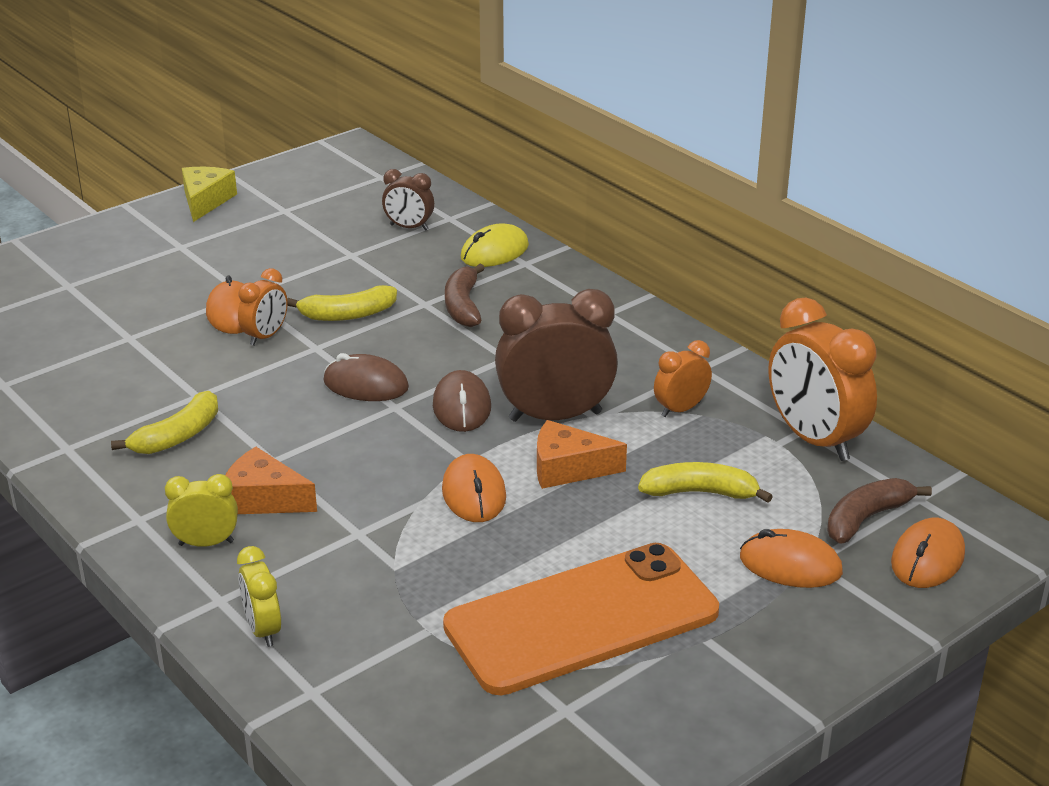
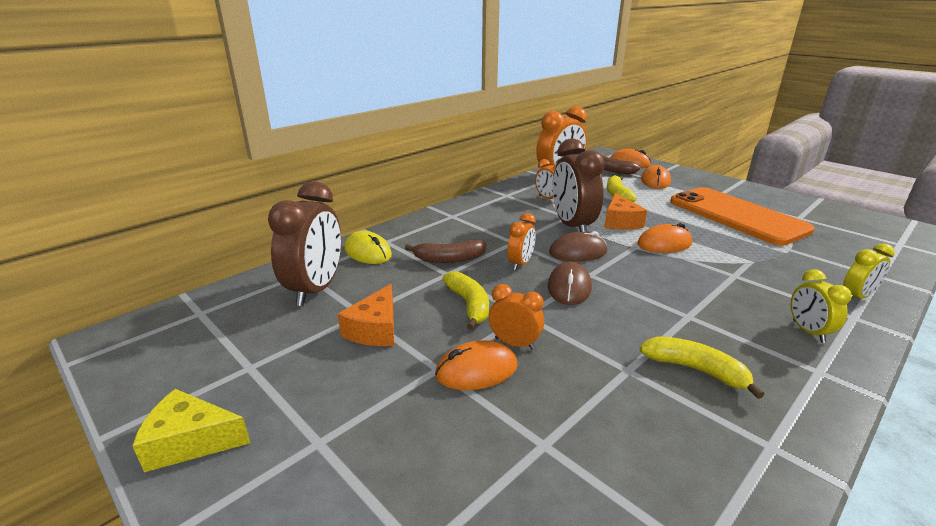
camera: 95 degrees left, 5 degrees down
(264, 499) = (736, 313): orange cheese -> orange cheese (375, 329)
(409, 227) = (316, 289): brown clock -> brown clock, size x1.91
(437, 356) = (520, 264): none -> orange clock

